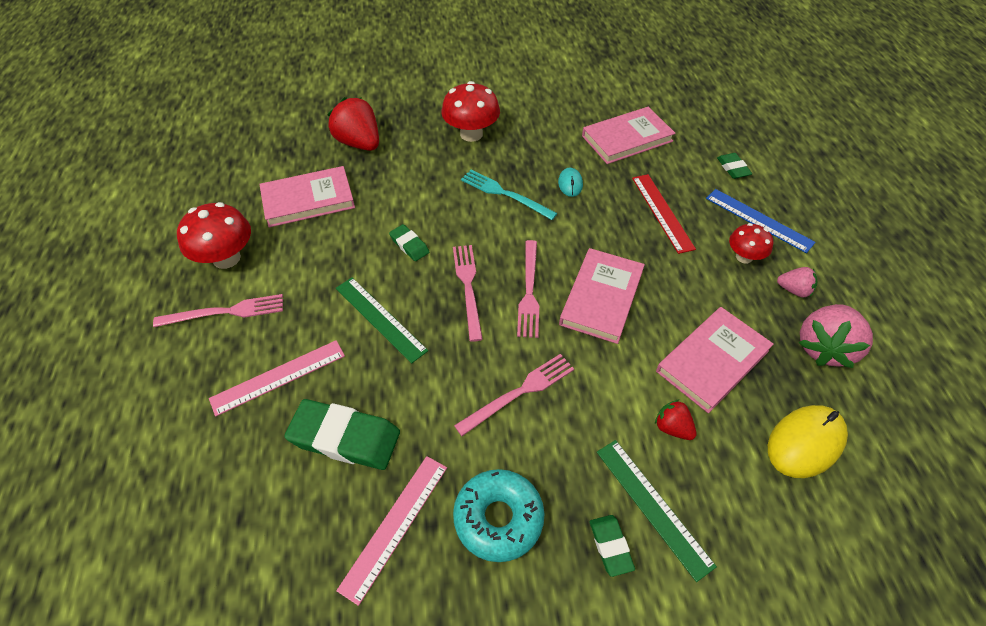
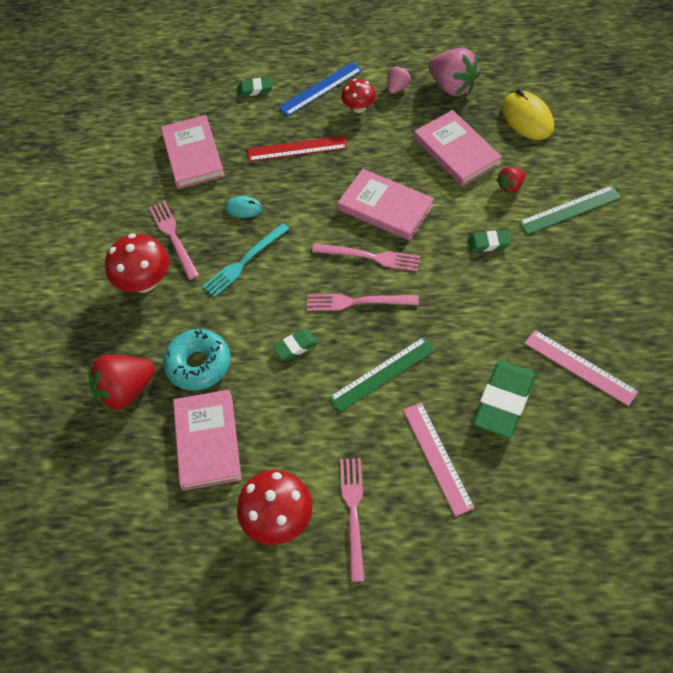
camera: 75 degrees left, 5 degrees up
(498, 518) = (576, 300): turquoise donut -> turquoise donut (198, 364)
(519, 392) = (472, 276): pink fork -> pink fork (173, 237)
(610, 546) = (597, 238): green eraser -> green eraser (488, 243)

